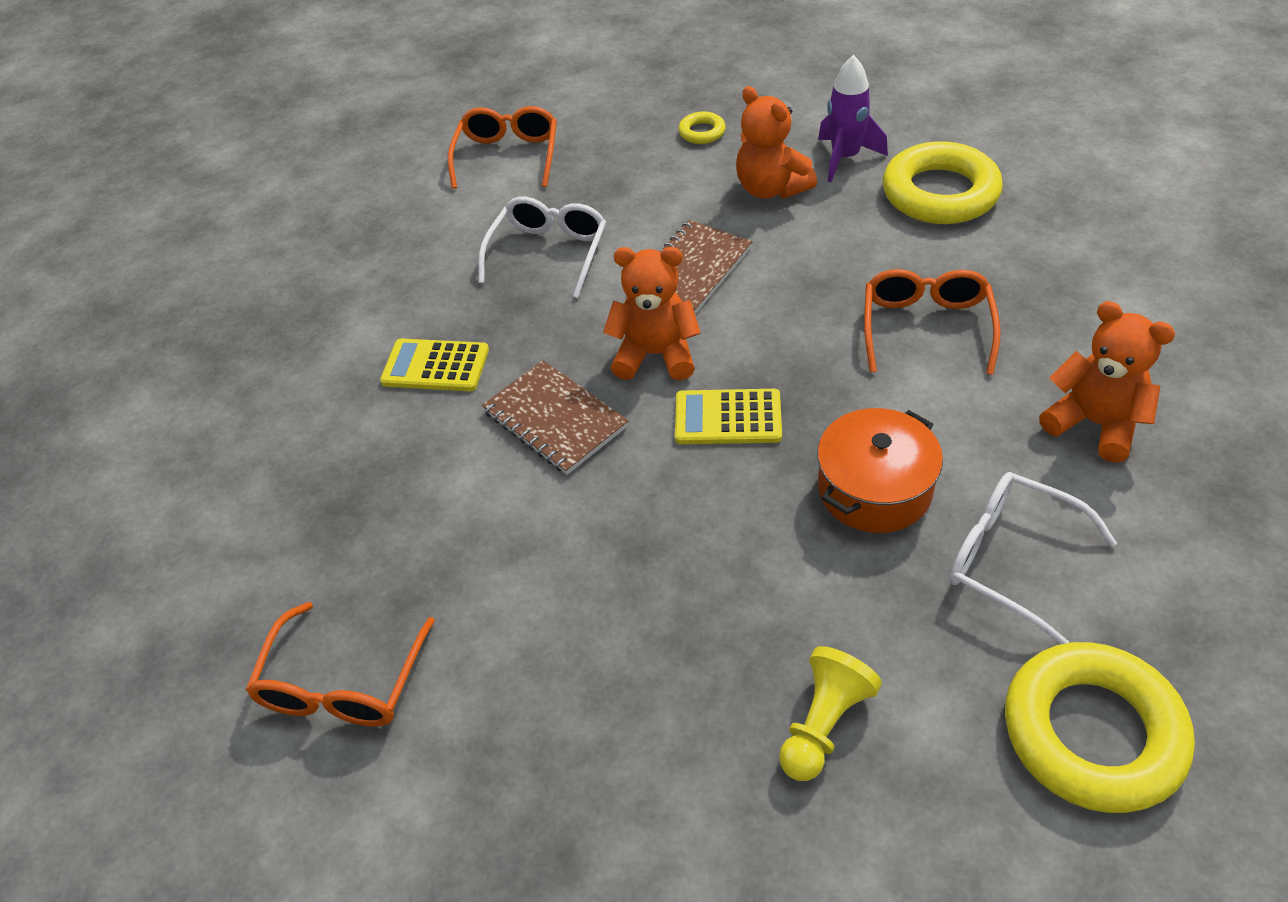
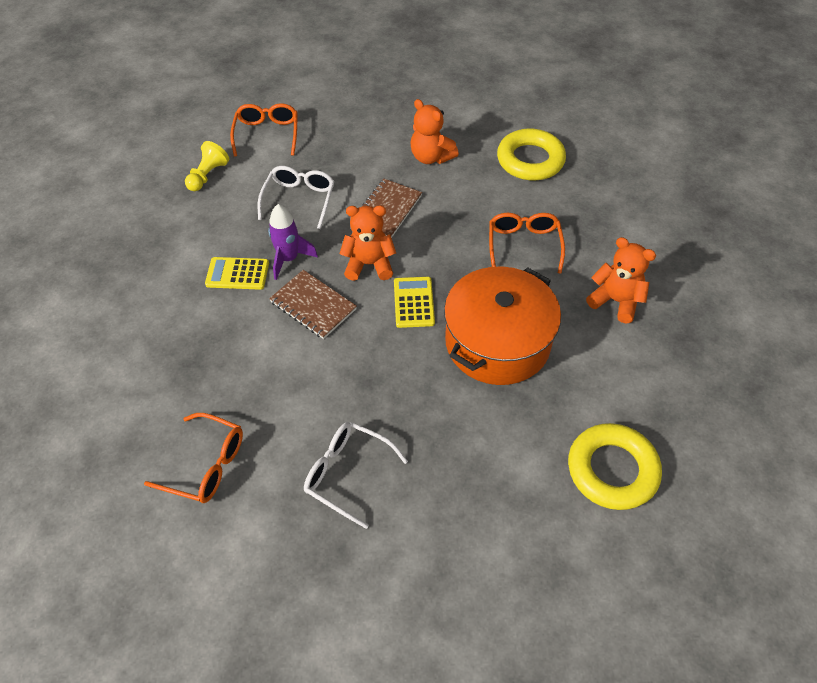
camera: 10 degrees left, 5 degrees up
(343, 684) = (206, 465): orange glasses -> orange glasses turned 75 degrees counterclockwise
(702, 132) = (387, 118): yellow ring -> none
(728, 418) = (413, 302): yellow calculator -> yellow calculator turned 90 degrees clockwise
(823, 724) = (474, 473): yellow pawn -> yellow pawn (208, 175)
(845, 158) = (474, 137): purple rocket -> purple rocket (289, 259)
(874, 489) = (497, 342): orange pot -> orange pot, size x1.67
(1010, 559) = (571, 379): white glasses -> white glasses (347, 473)

